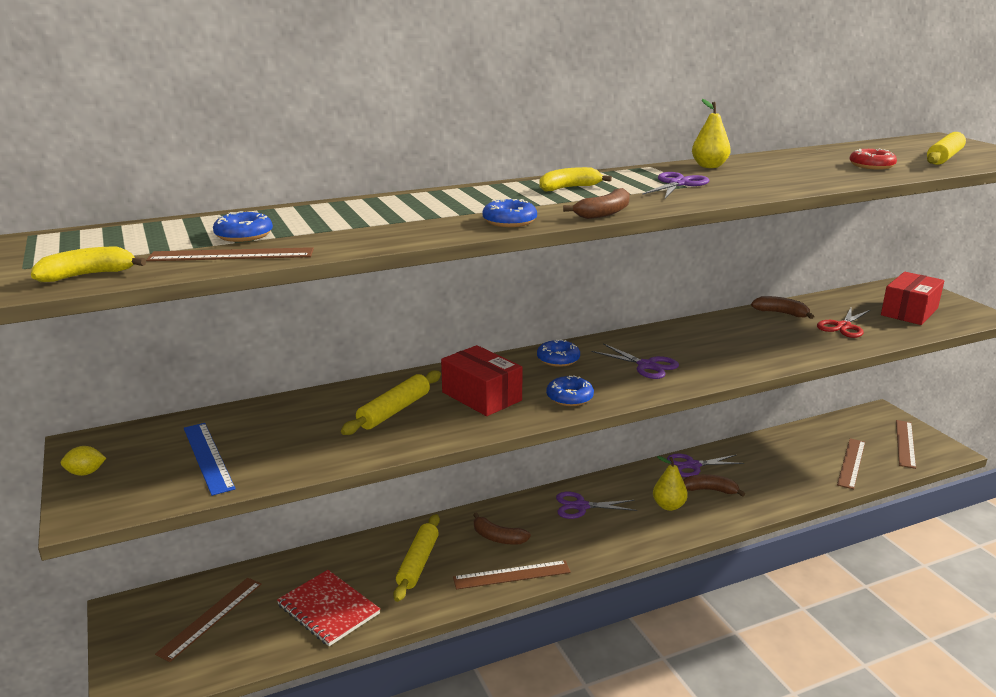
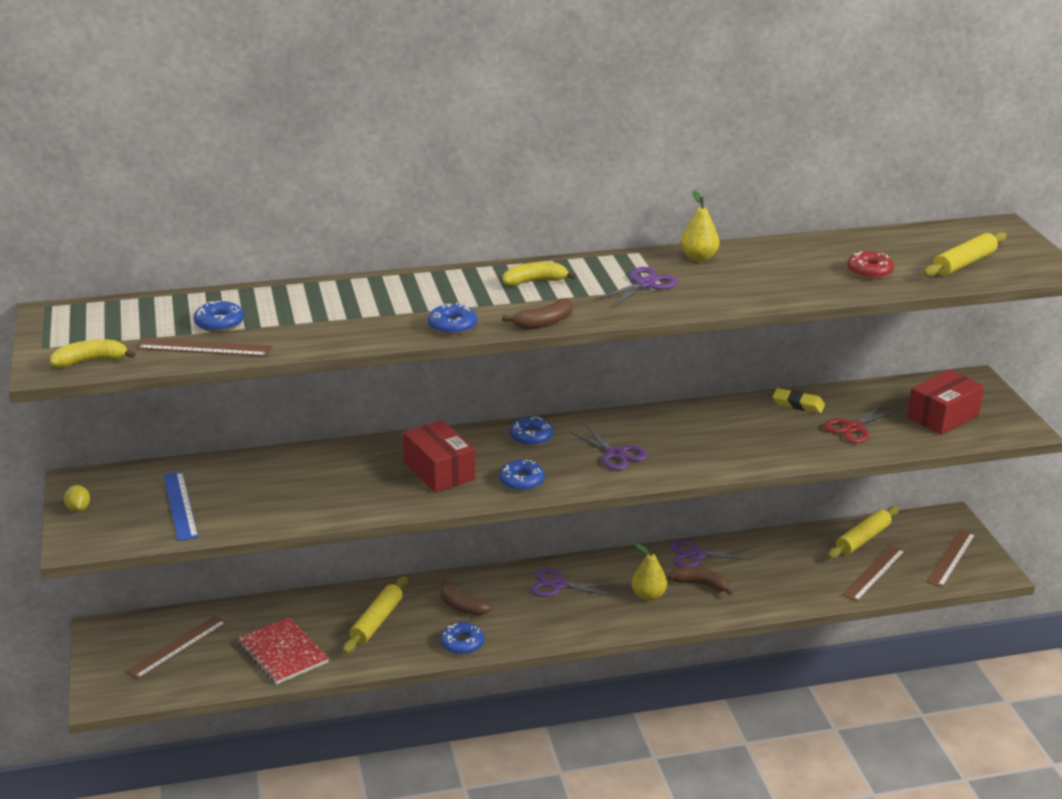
camera: 10 degrees right, 5 degrees up
(85, 473) = (78, 508): yellow lemon -> yellow lemon turned 75 degrees clockwise
(394, 411) = (353, 477): yellow rolling pin -> yellow rolling pin (862, 539)
(512, 575) = (462, 644): brown ruler -> blue donut
(781, 313) = (798, 404): brown banana -> yellow eraser

